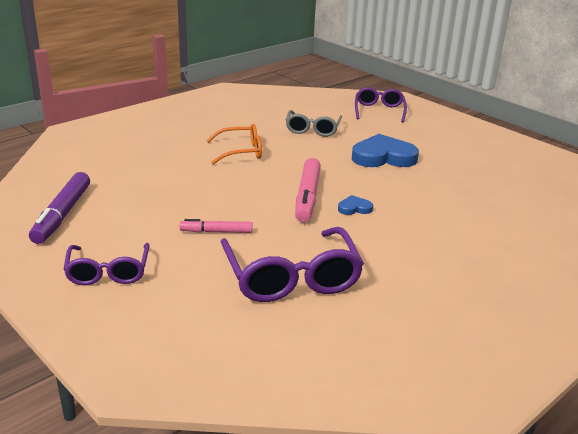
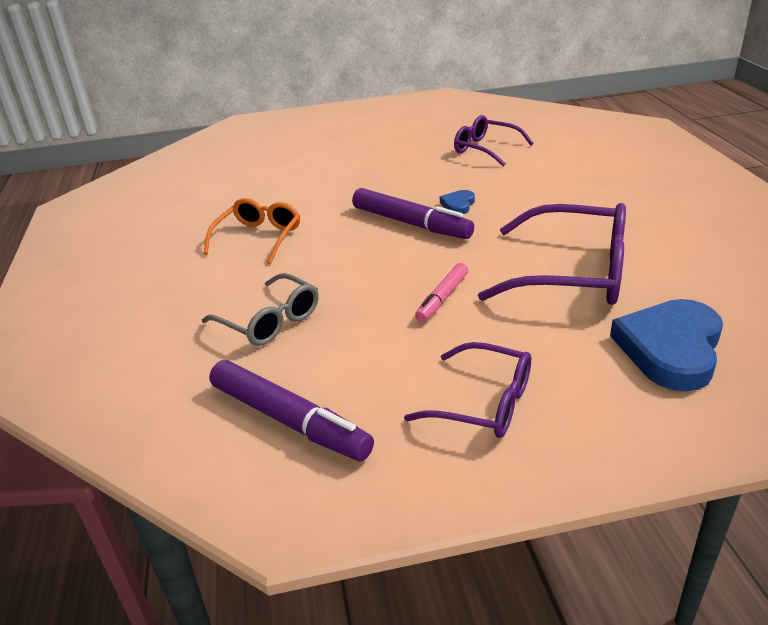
camera: 55 degrees left, 5 degrees up
(307, 197) = (411, 223): pink marker -> purple marker
(312, 129) = (257, 182): grey glasses -> grey glasses (270, 321)
(379, 111) = (259, 138): purple glasses -> purple glasses (485, 149)
(383, 157) = (365, 163): blue heart -> blue heart (670, 349)

